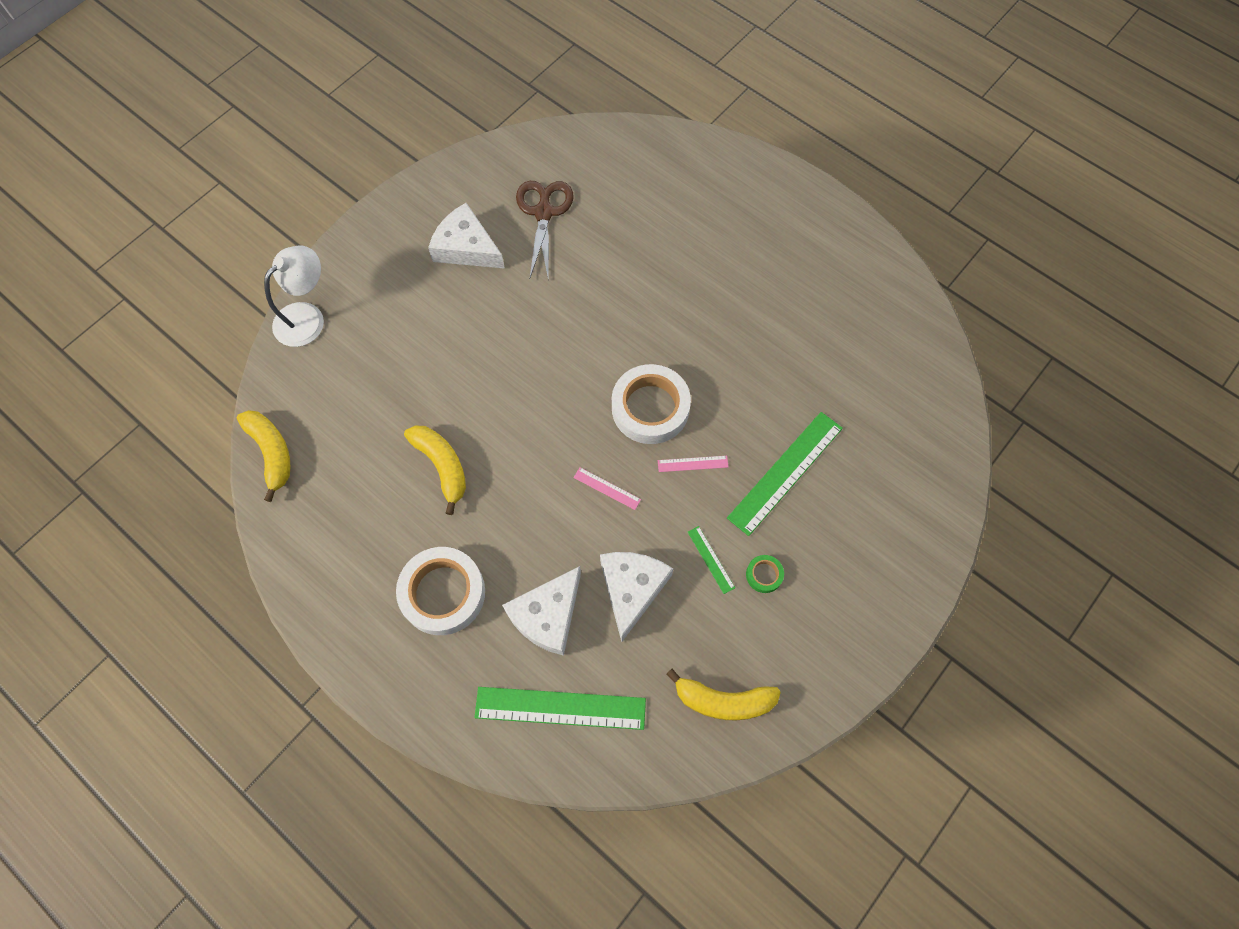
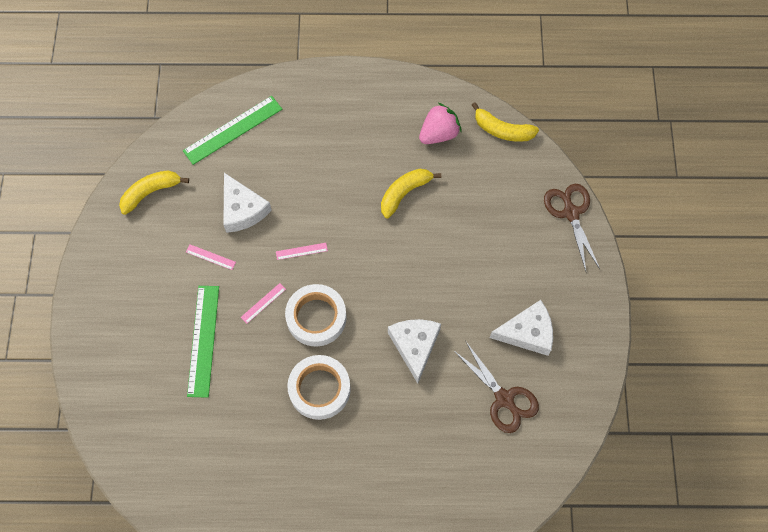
camera: 140 degrees right, 0 degrees up
(307, 317) = (571, 213): white lamp -> brown scissors
(339, 504) = (439, 134): none -> pink strawberry
(442, 466) = (404, 193): yellow banana -> yellow banana turned 120 degrees clockwise
(443, 593) = (340, 135): white tape -> white tape (319, 389)
(547, 615) = (276, 164): white cheese -> white cheese (415, 346)
(710, 559) = (210, 257): green ruler -> pink ruler
(764, 575) = (174, 271): green tape -> none

